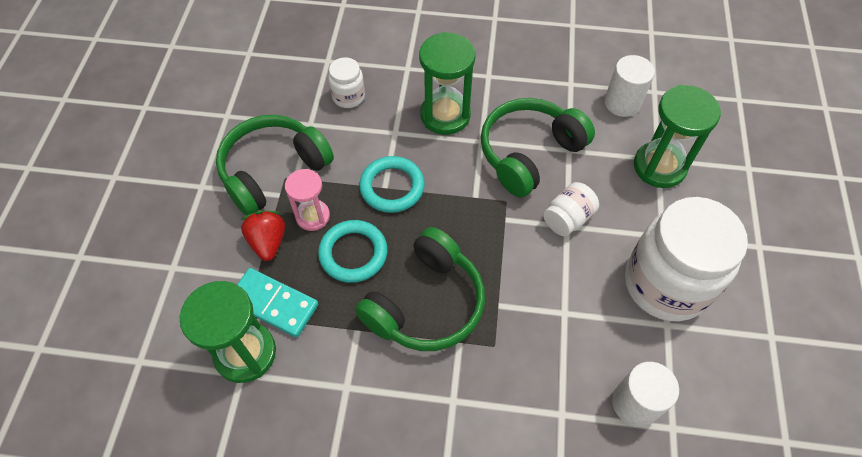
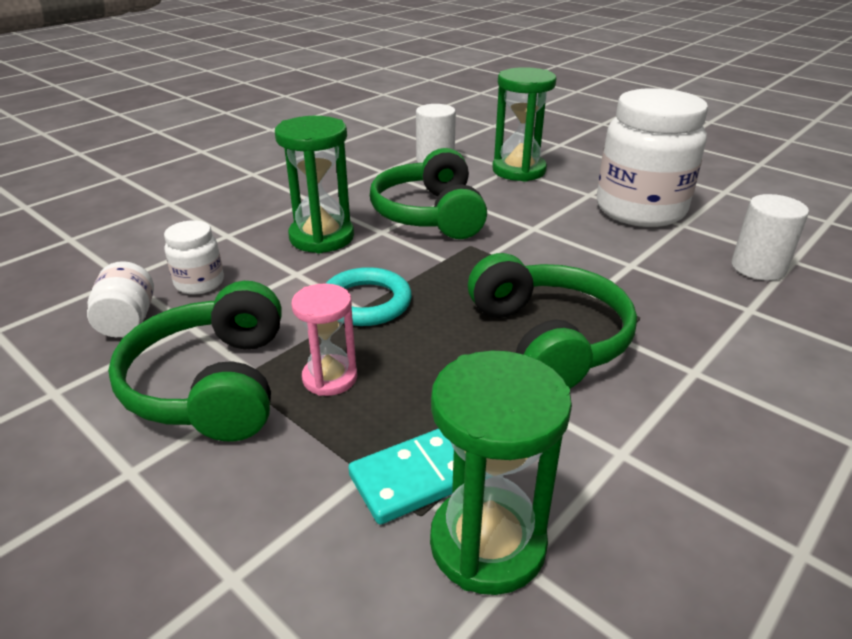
camera: 55 degrees left, 25 degrees down
(268, 242) = (320, 436): red strawberry -> none
(353, 253) = (424, 366): turquoise ring -> none
(567, 218) = (526, 224): white jar -> white jar (128, 321)

